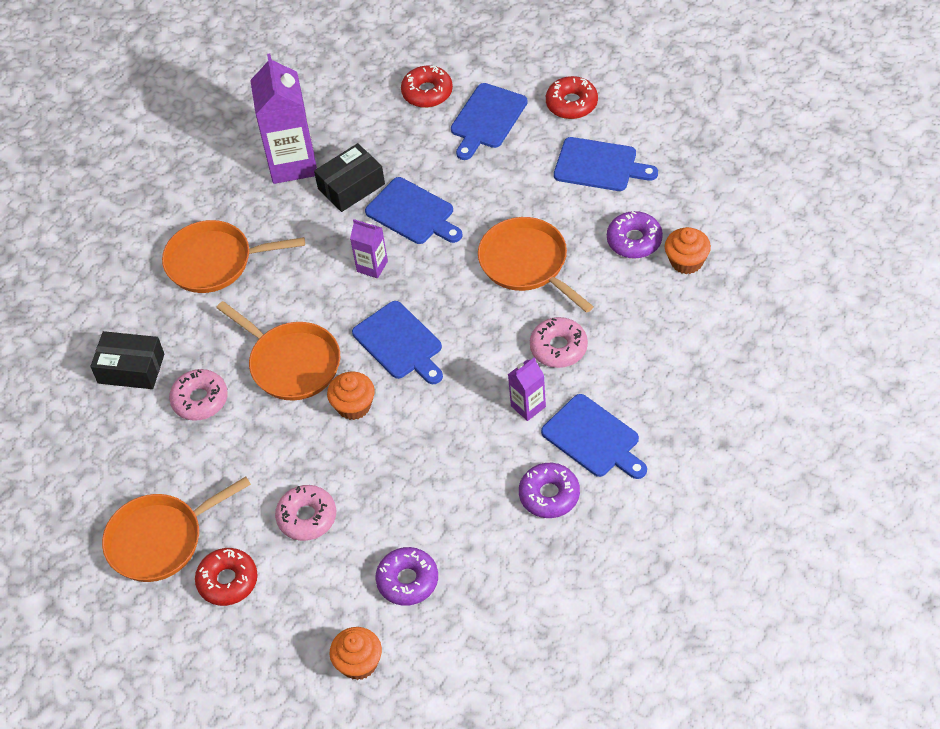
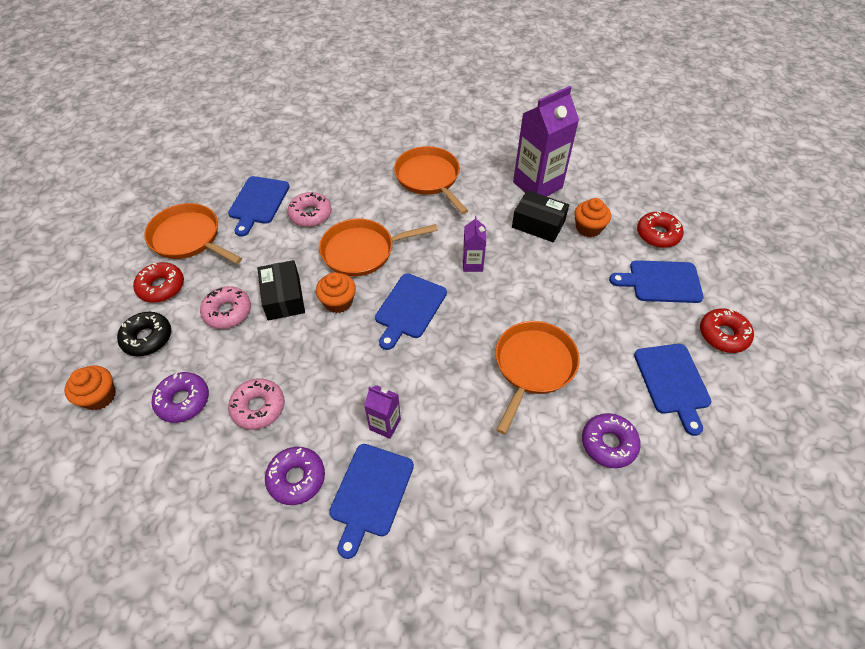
camera: 60 degrees right, 0 degrees up
(131, 368) = (322, 172): black box -> black box (284, 297)
(292, 363) = (362, 251): orange pan -> orange pan turned 60 degrees clockwise
(300, 605) = (147, 338): none -> black donut
(413, 213) = (537, 269): blue cutting board -> blue cutting board (258, 202)
(558, 348) = (457, 425): pink donut -> pink donut (258, 407)
(686, 261) = (612, 501): orange cupcake -> orange cupcake (588, 228)

